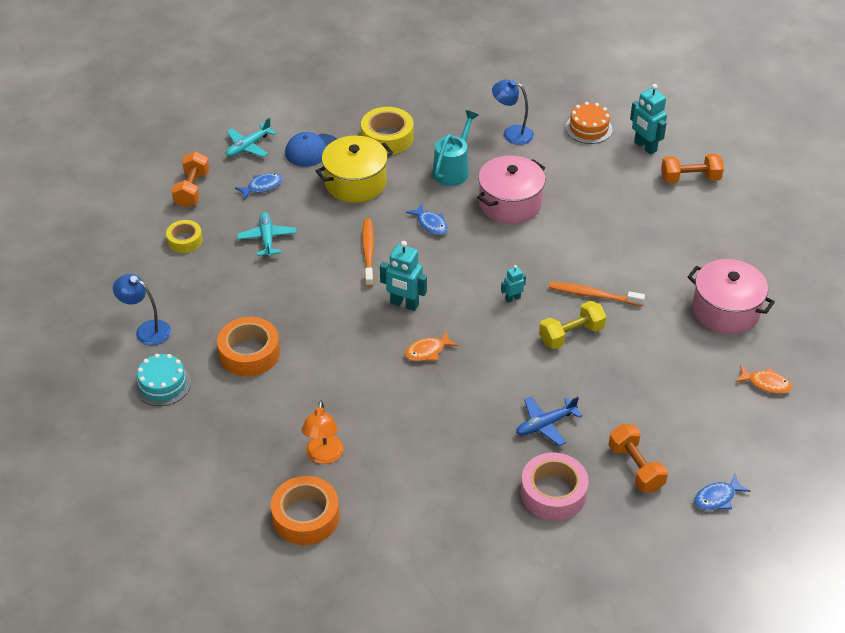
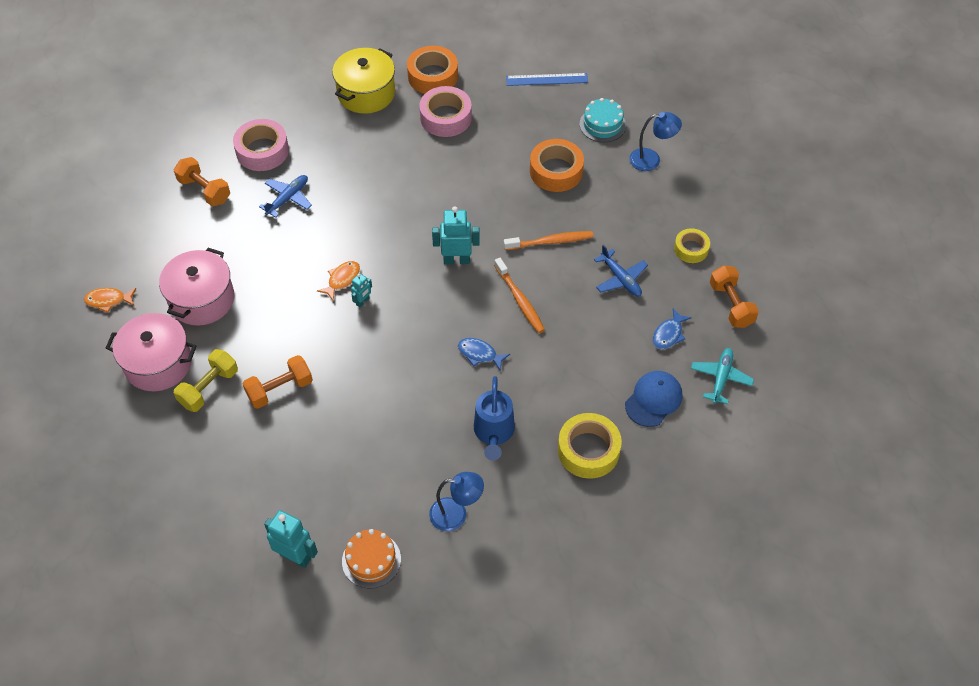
camera: 155 degrees right, 10 degrees up
(179, 460) = (547, 79): none -> blue ruler
(267, 238) = (620, 279): turquoise plane -> blue plane
(323, 456) = (446, 117): orange lamp -> pink tape
(355, 183) = (582, 375): yellow pot -> yellow pot (366, 93)
(427, 351) = (413, 224): orange fish -> orange fish (342, 279)
(453, 169) = (493, 433): turquoise watering can -> blue watering can
(510, 203) = (413, 411): pink pot -> pink pot (202, 299)
(571, 335) = (295, 285): yellow dumbbell -> yellow dumbbell (209, 388)
(593, 295) = (289, 333): orange toothbrush -> orange toothbrush (550, 242)
(690, 178) = (230, 525): orange dumbbell -> orange dumbbell (280, 389)
(717, 498) = (134, 189): blue fish -> none

